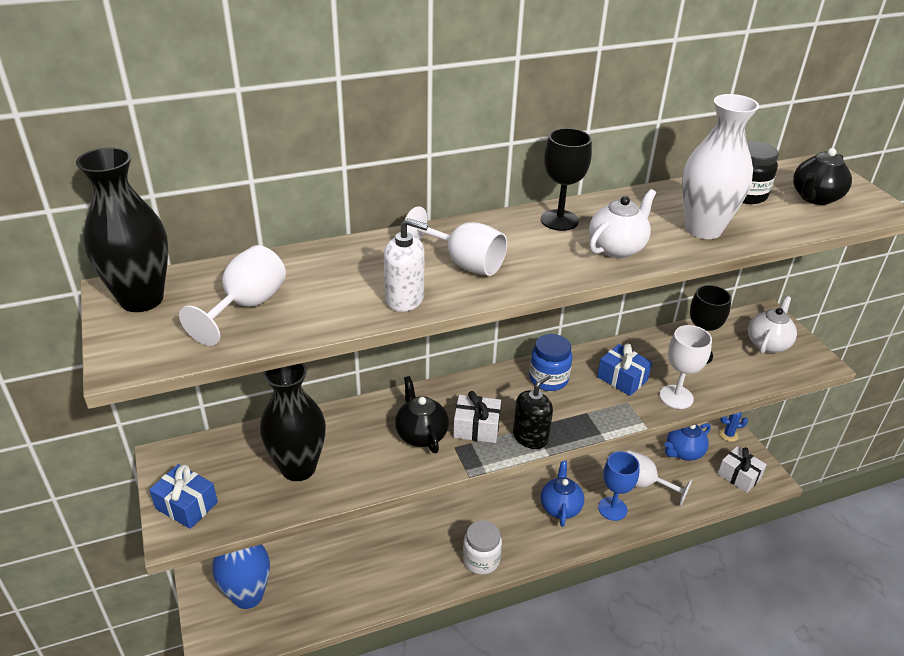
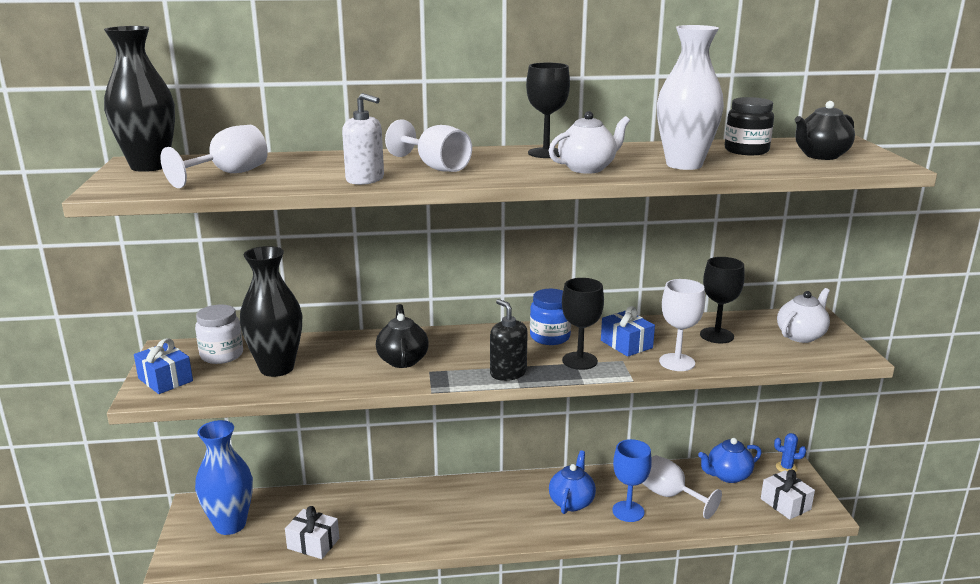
camera: 15 degrees right, 15 degrees down
(476, 428) = (458, 361): white gift -> white gift (313, 543)
(481, 560) = (469, 532): white jar -> white jar (222, 355)
(530, 437) = (508, 373): black soap dispenser -> black soap dispenser turned 90 degrees counterclockwise
(589, 409) = (579, 361): none -> black goblet

